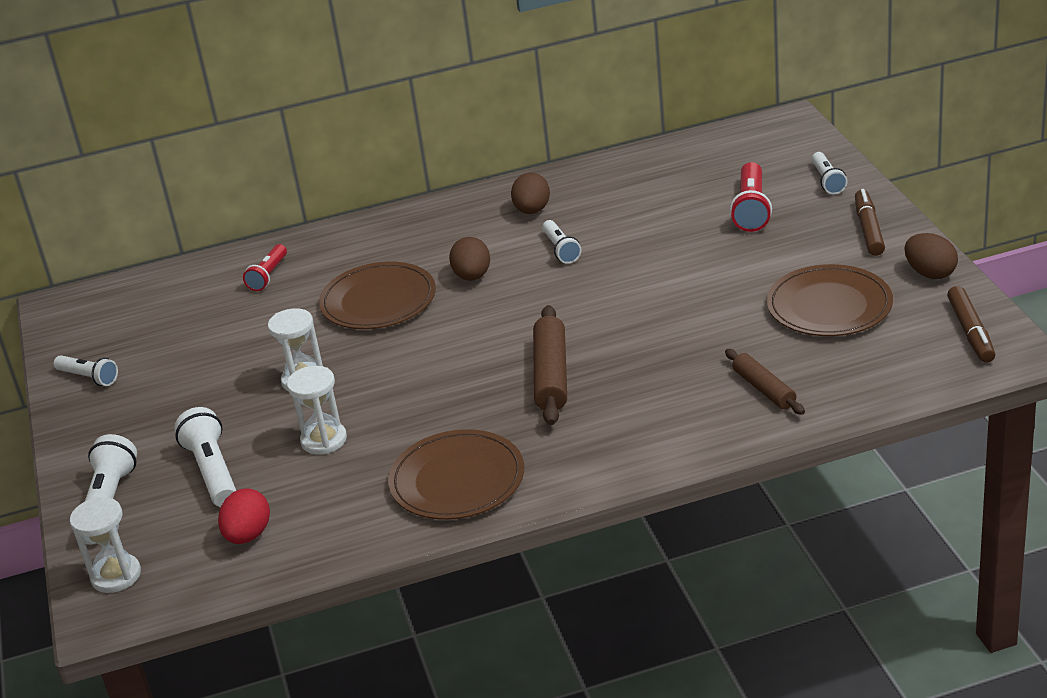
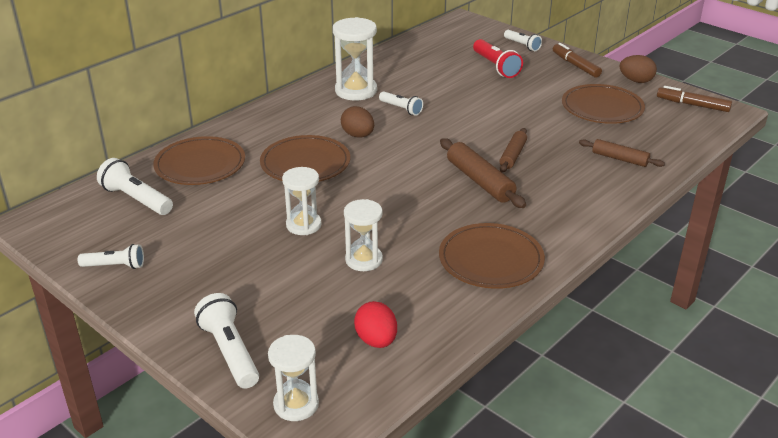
camera: 35 degrees left, 0 degrees up
(212, 471) = (297, 304): white flashlight -> white flashlight (136, 199)
(268, 276) = (200, 165): red flashlight -> brown plate
(532, 211) = (356, 91): brown egg -> white hourglass
(629, 349) = (513, 155): none -> brown rolling pin
(970, 331) = (693, 105): brown marker -> brown marker turned 150 degrees clockwise

